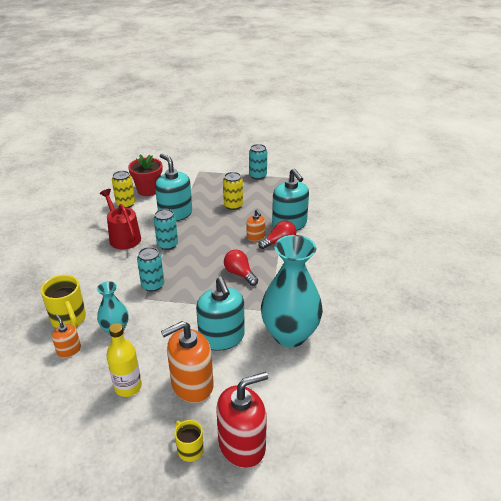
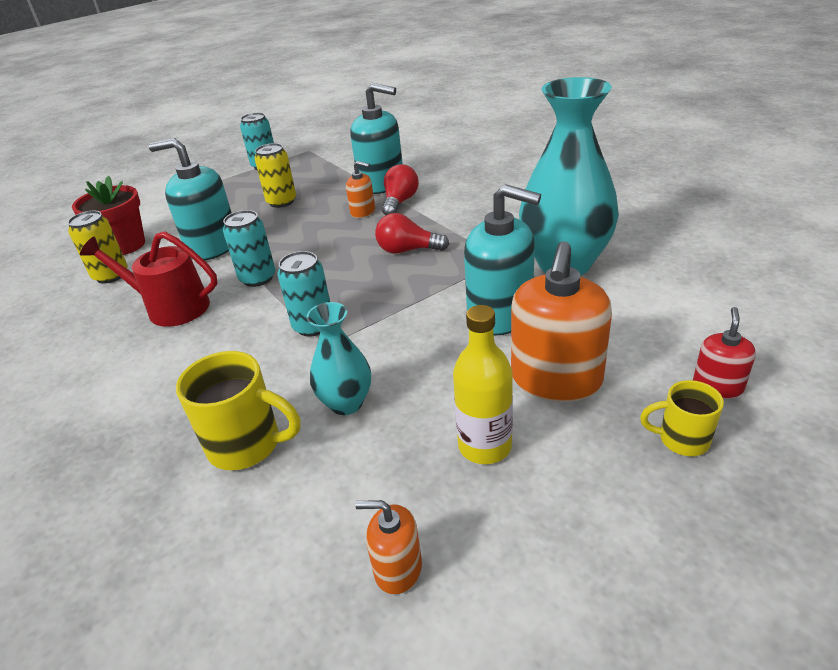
camera: 40 degrees left, 0 degrees up
(69, 350) = (315, 478): orange soap dispenser -> orange soap dispenser (397, 568)
(242, 445) = (717, 386): red soap dispenser -> red soap dispenser, size x0.51

